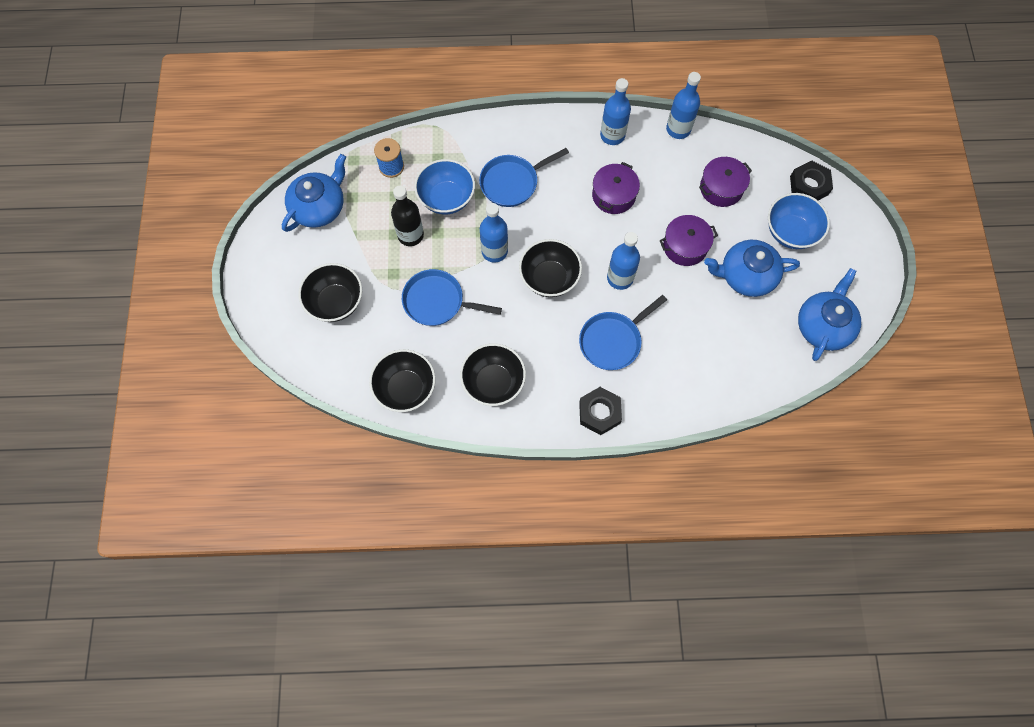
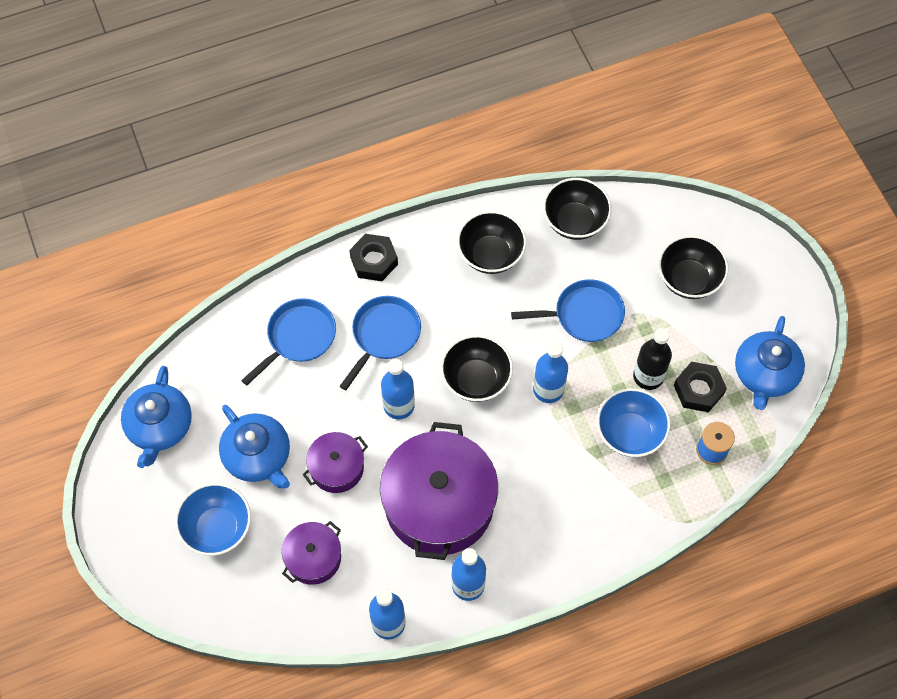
camera: 160 degrees right, 5 degrees down
(512, 182) = (563, 479): blue pan -> blue pan (298, 337)
(613, 195) = (439, 503): purple pot -> purple pot, size x2.00
(746, 275) = (258, 456): blue teapot -> blue teapot turned 75 degrees clockwise
(809, 185) = (206, 599): black nut -> black nut (698, 390)

